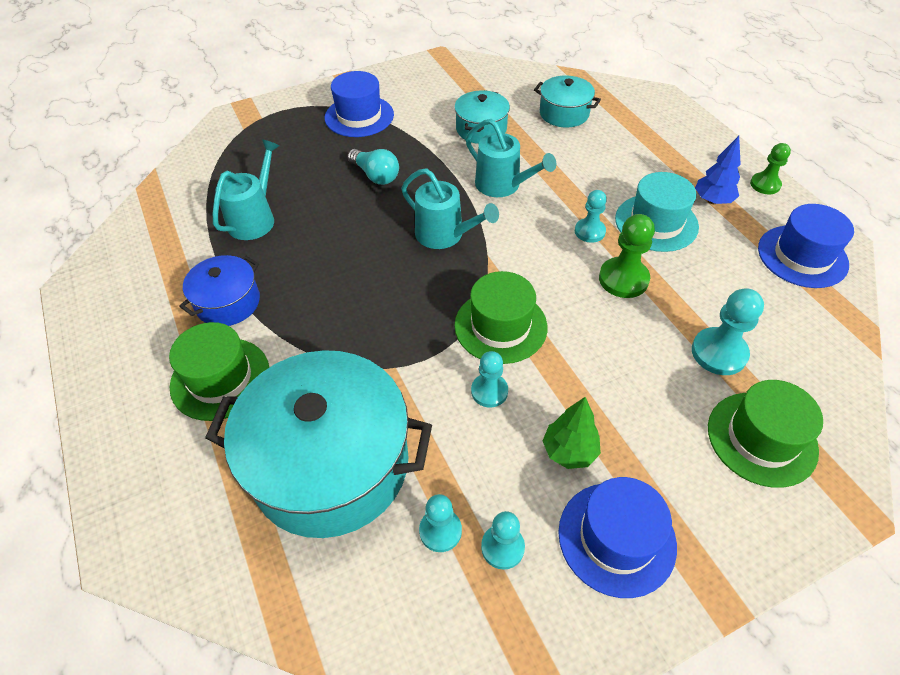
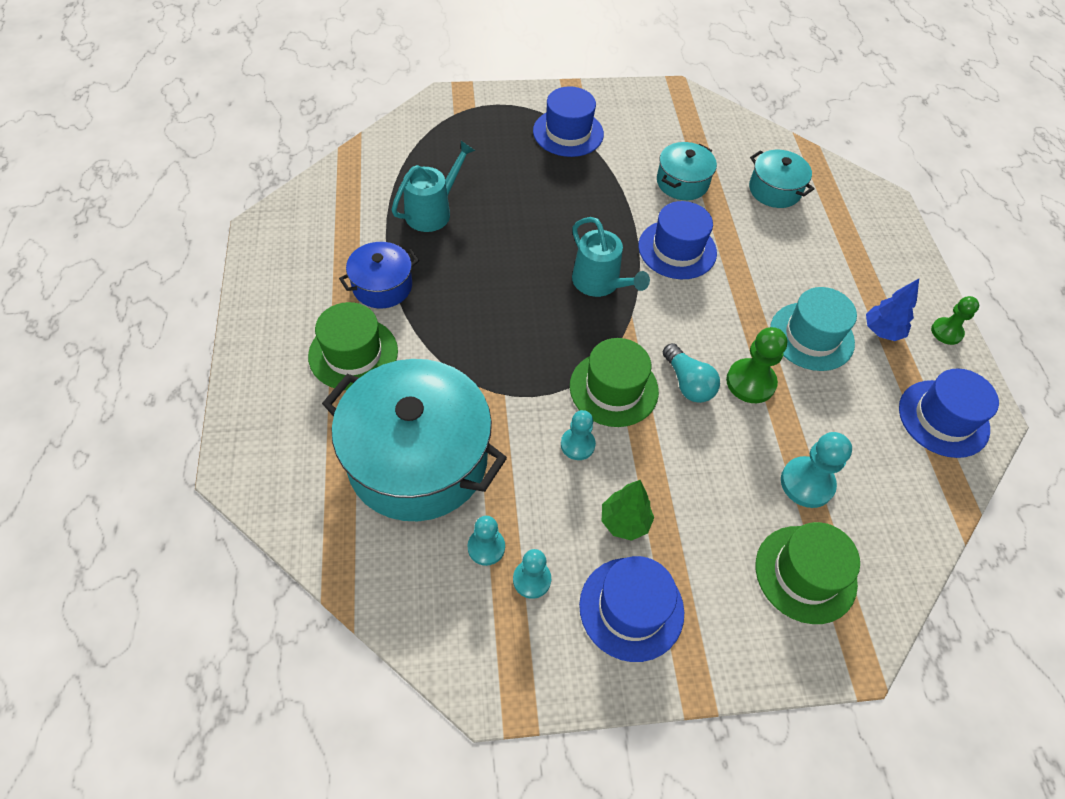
camera: 15 degrees right, 5 degrees up
(375, 175) = (559, 201): turquoise light bulb -> turquoise light bulb (688, 383)
(502, 185) = (677, 249): turquoise watering can -> blue hat
(589, 231) = (740, 324): turquoise pawn -> none

